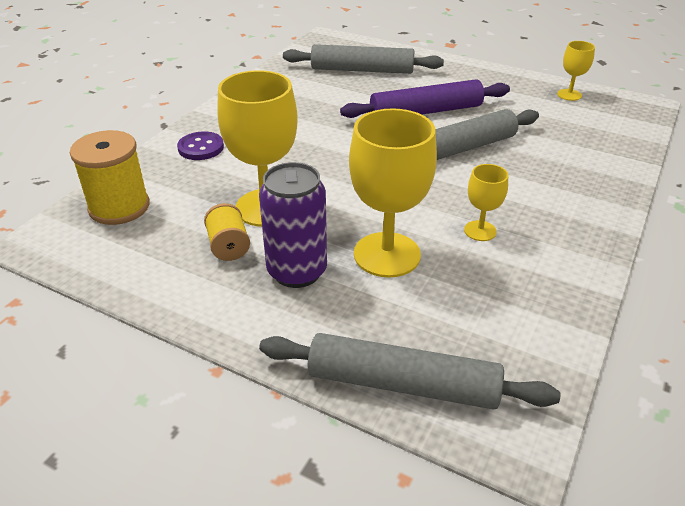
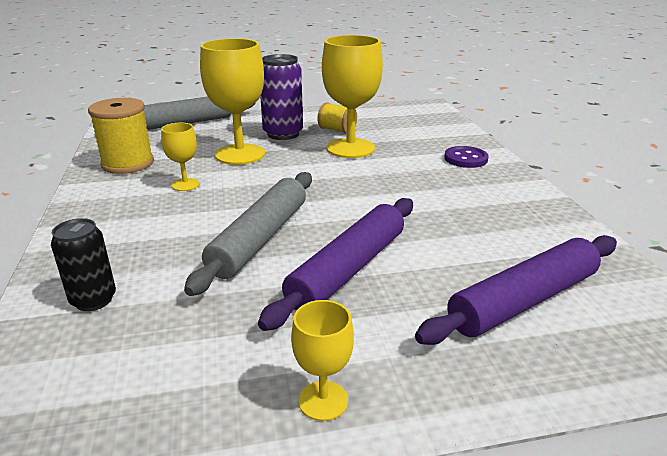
camera: 140 degrees right, 10 degrees down
(119, 207) = (429, 123): yellow spool -> yellow spool (128, 163)
(362, 70) = (523, 300): grey rolling pin -> purple rolling pin
(569, 95) = (158, 420): yellow goblet -> yellow goblet (323, 401)
(592, 153) = (93, 300): none -> black can

